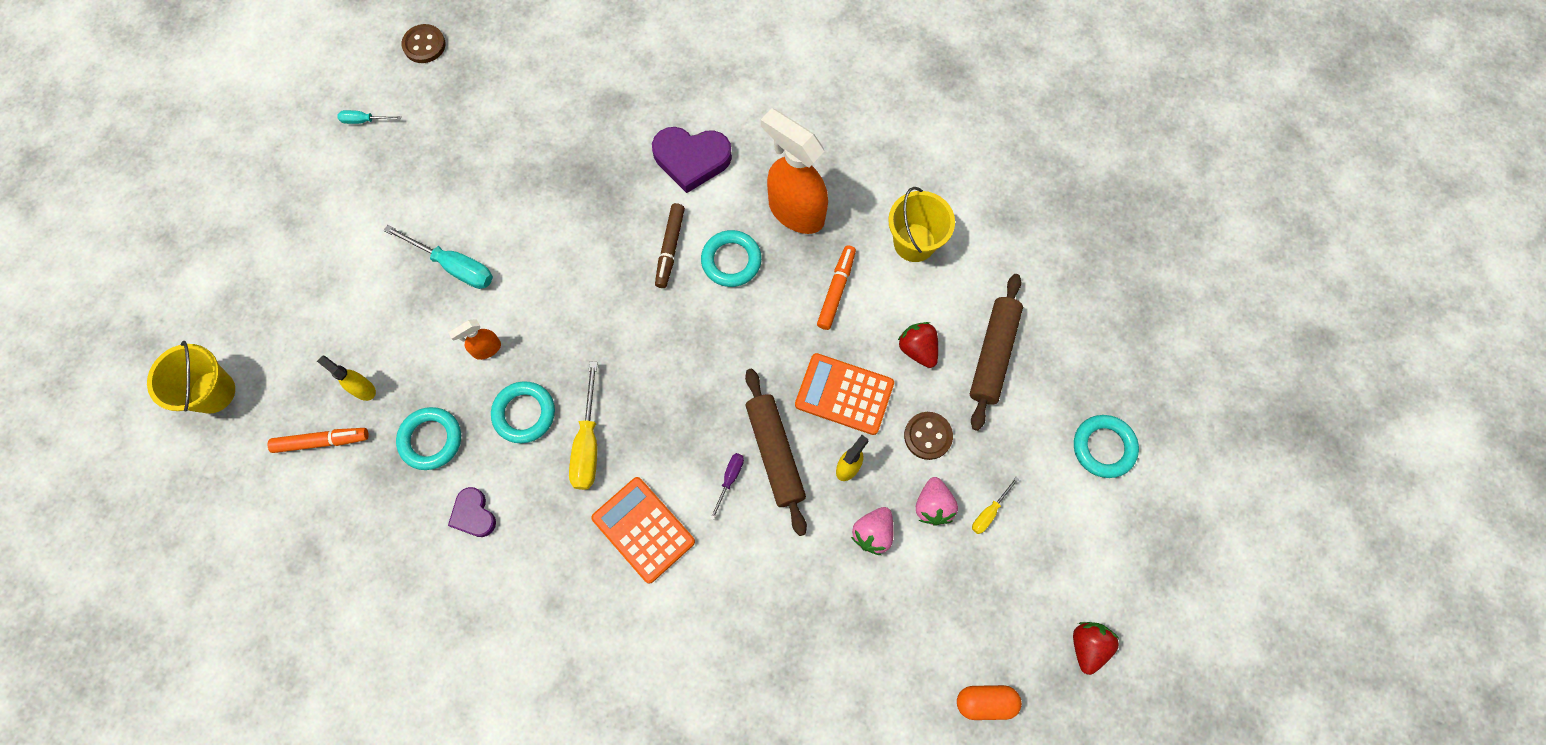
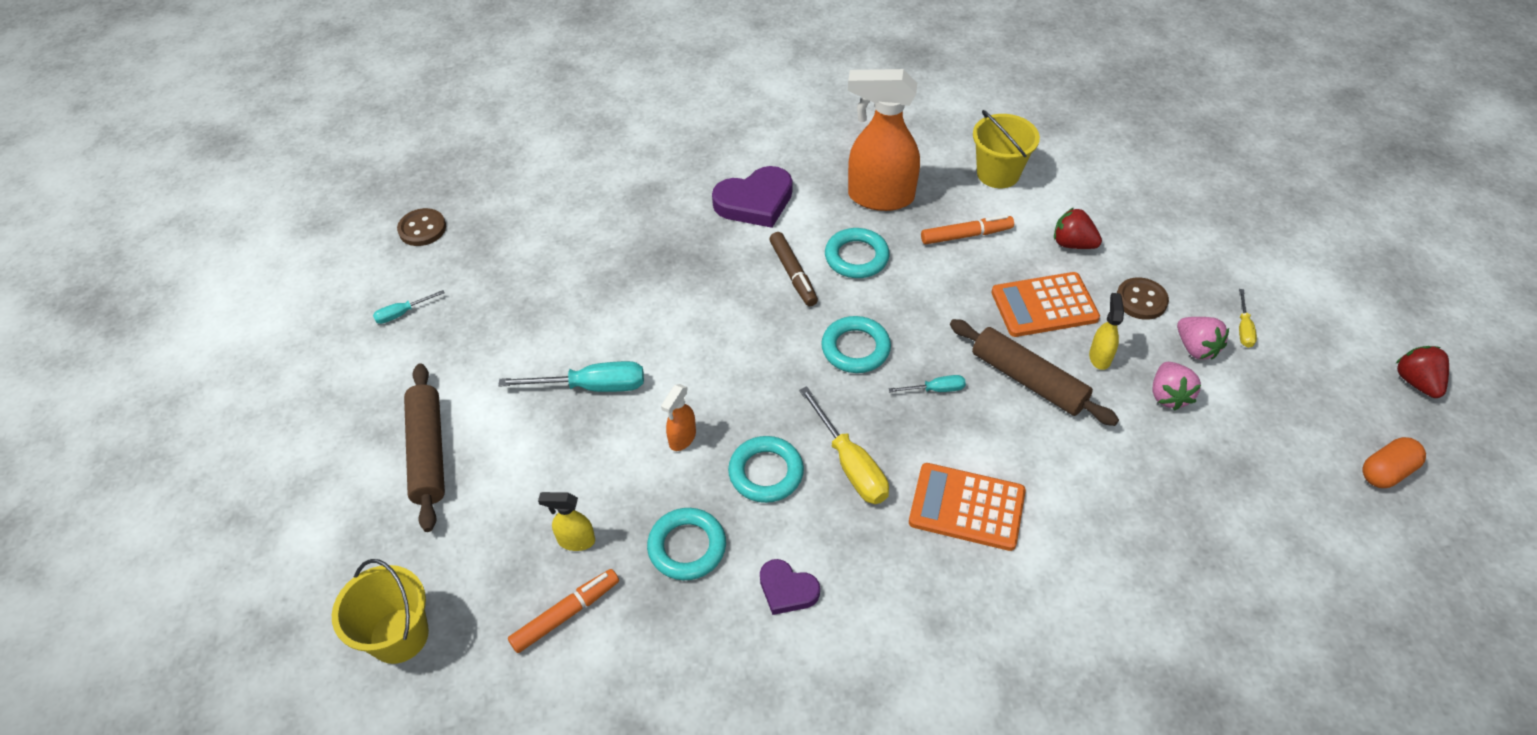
camera: 30 degrees left, 20 degrees down
(698, 419) = (935, 389): none -> turquoise screwdriver
(729, 479) = (1007, 422): purple screwdriver -> none
(836, 290) = (966, 235): orange marker -> orange marker turned 90 degrees clockwise
(993, 355) = (1134, 218): brown rolling pin -> brown rolling pin (428, 452)
(1103, 447) = (1280, 238): turquoise ring -> turquoise ring (855, 348)

